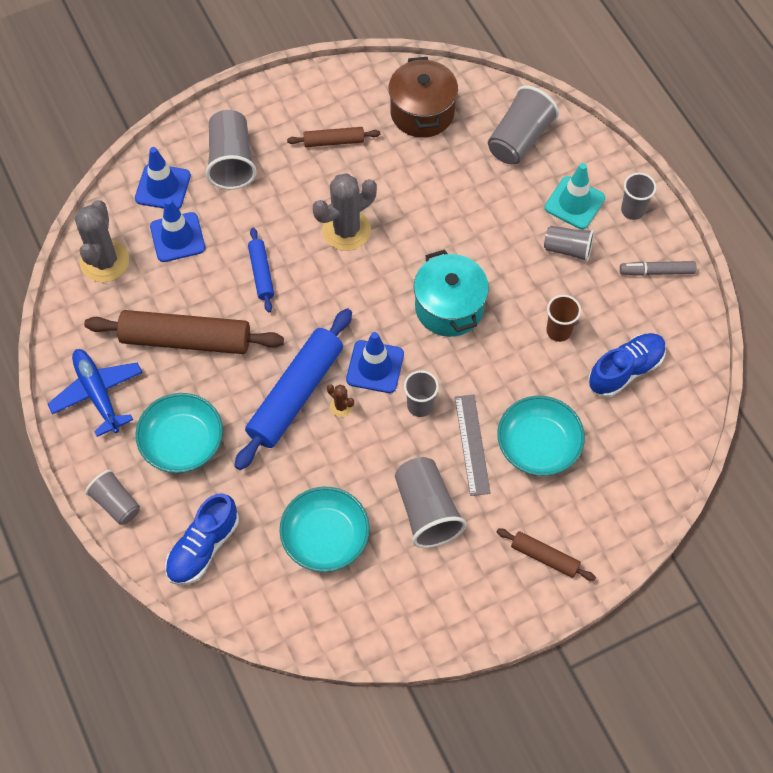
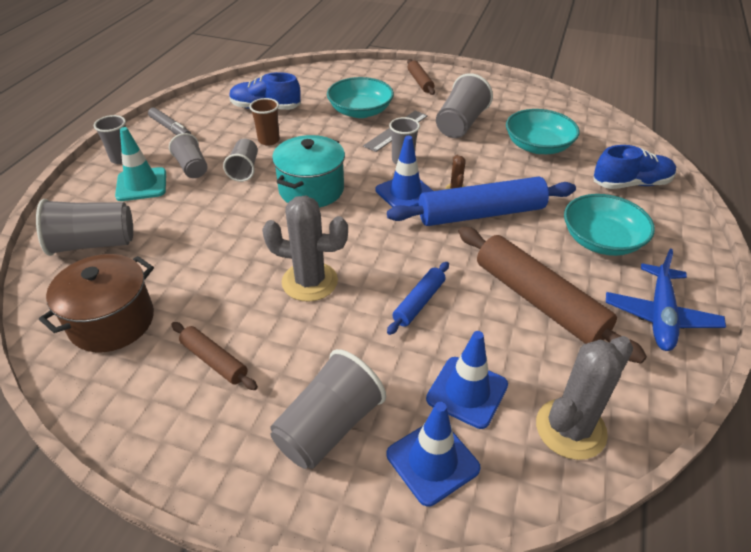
camera: 135 degrees left, 20 degrees down
(116, 503) = (688, 239): grey cup -> grey cup (244, 169)

